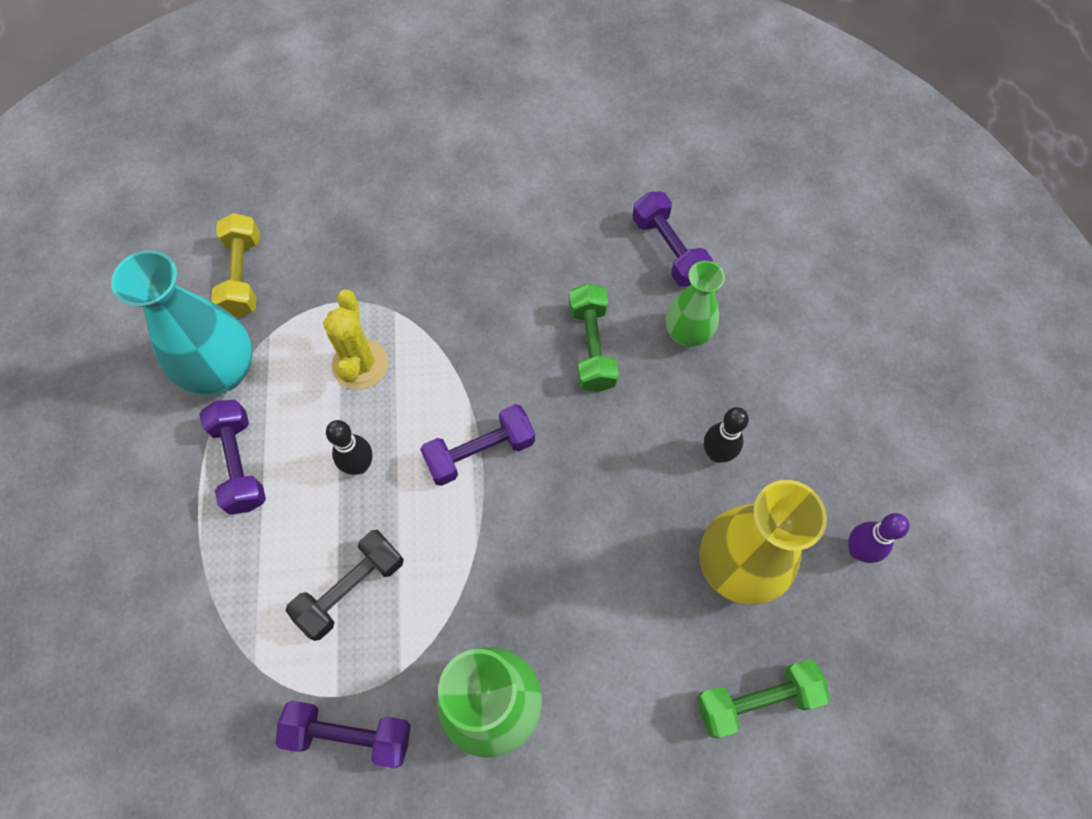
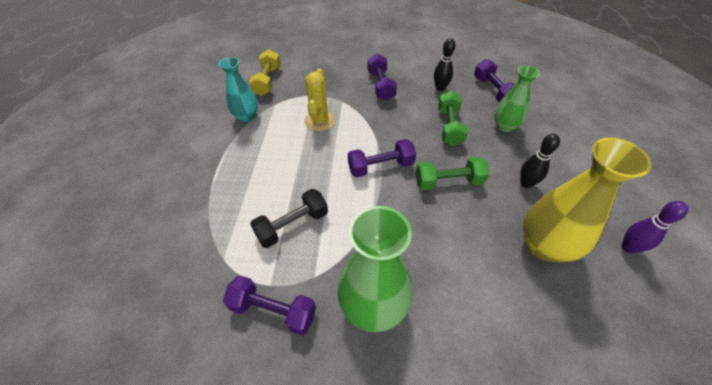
camera: 10 degrees right, 15 degrees down
(222, 371) = (246, 116): turquoise vase -> turquoise vase, size x0.62
(240, 463) = (244, 156): purple dumbbell -> purple dumbbell (380, 86)
(359, 465) = (310, 165): black bowling pin -> black bowling pin (440, 88)
(756, 699) = (566, 333): green dumbbell -> green dumbbell (448, 182)

